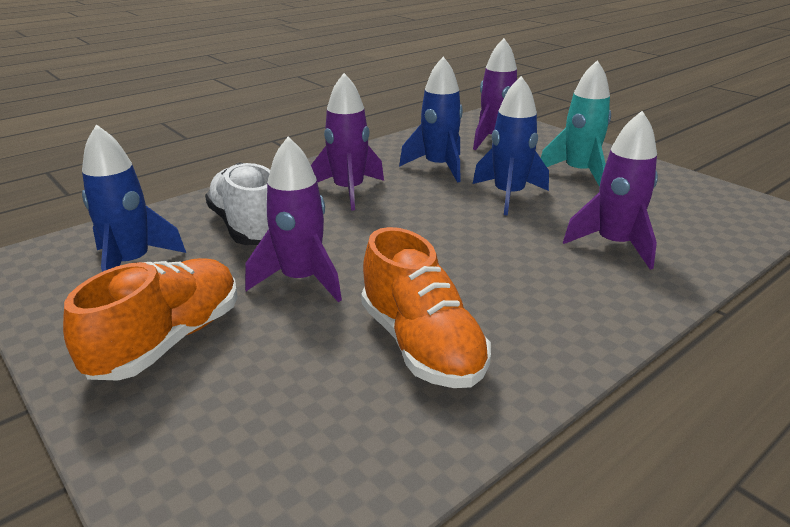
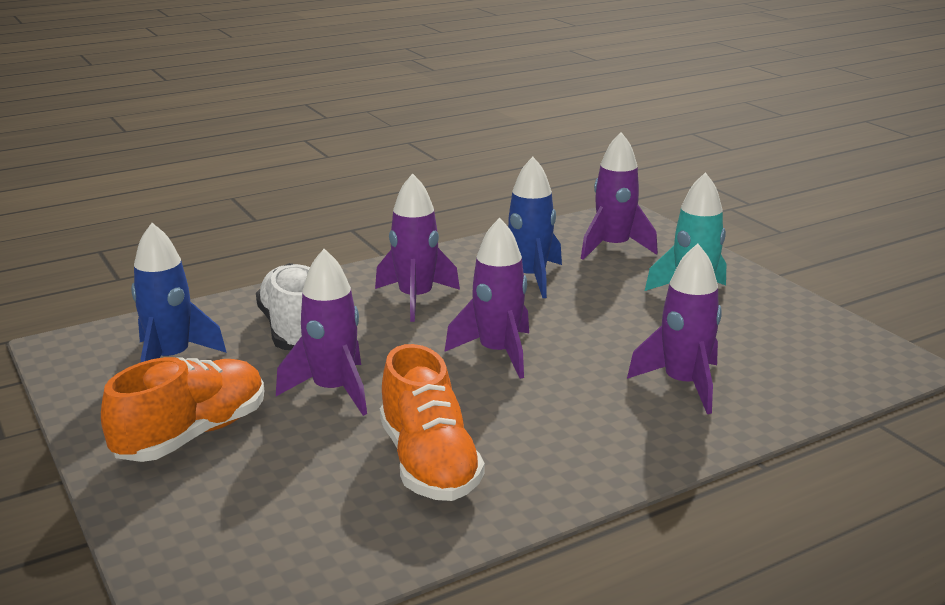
camera: 10 degrees right, 5 degrees down
(440, 231) = (498, 353): none -> purple rocket
(509, 195) = (594, 318): blue rocket -> none

